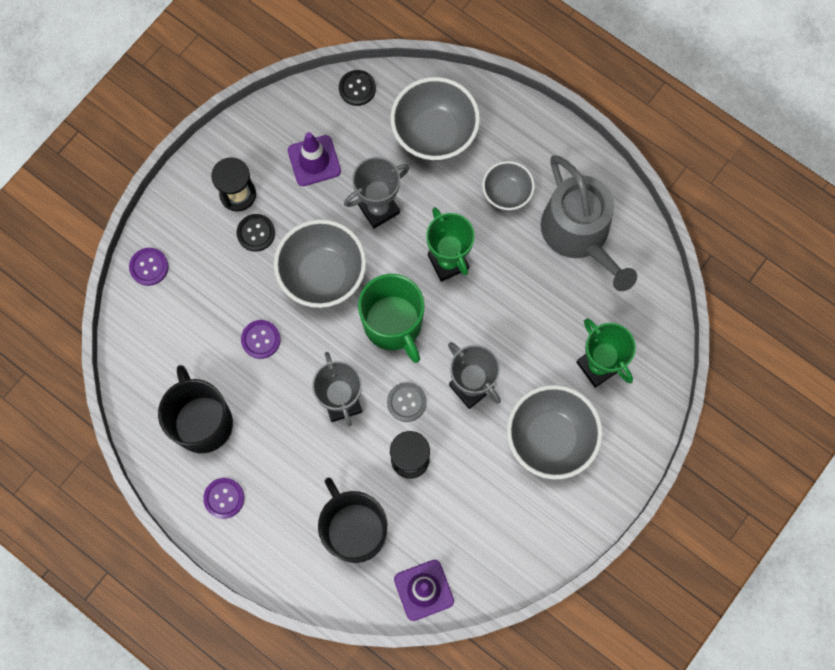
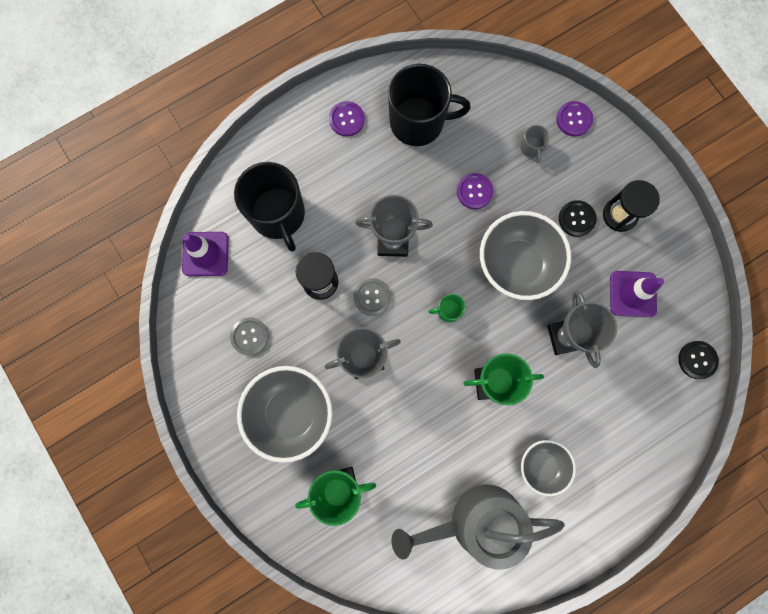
camera: 110 degrees right, 5 degrees up
(194, 299) = (531, 148): none -> grey mug
(354, 530) = (278, 215): black mug -> black mug turned 75 degrees clockwise
(393, 324) = (448, 311): green mug -> green mug, size x0.42
(434, 134) = (626, 417): grey bowl -> none
(491, 509) = (249, 336): none -> grey button

